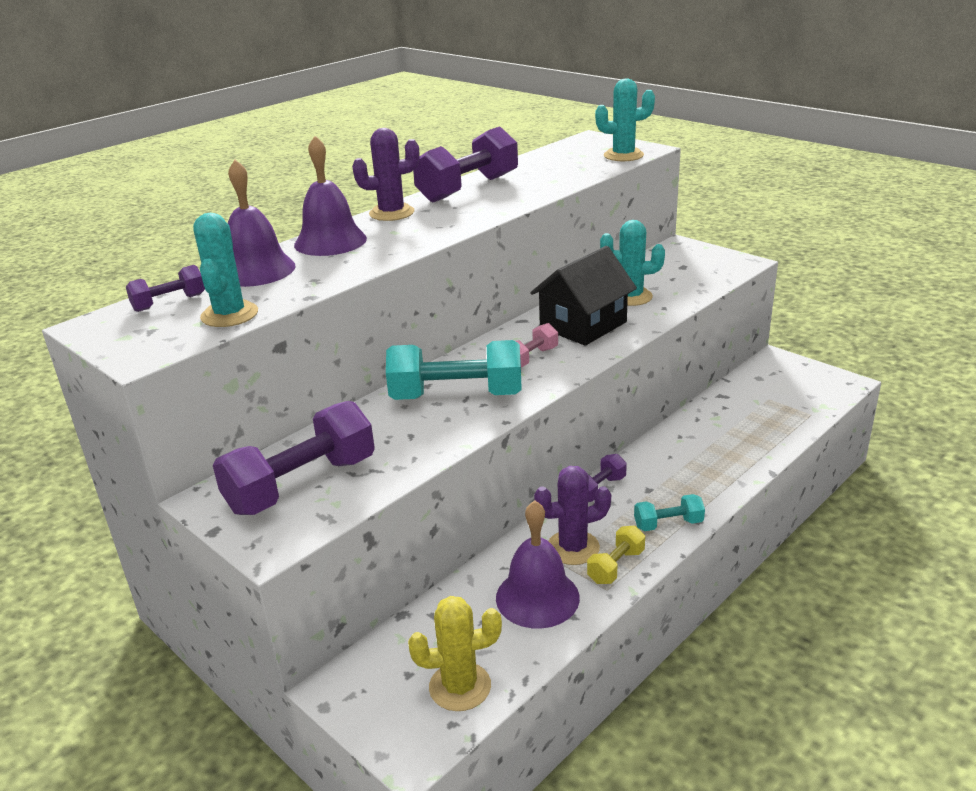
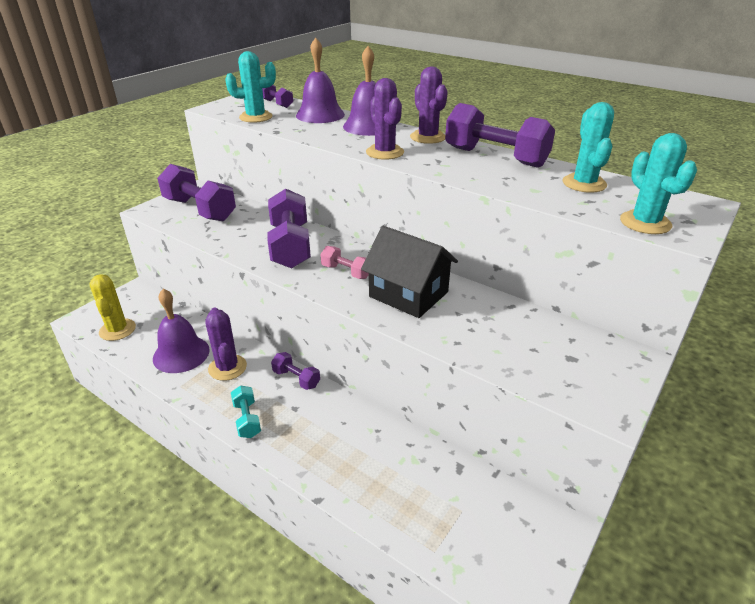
camera: 80 degrees right, 5 degrees up
(430, 234) = (385, 152): none -> purple cactus
(456, 396) = (290, 246): turquoise dumbbell -> purple dumbbell
(616, 566) = (203, 390): yellow dumbbell -> none
(630, 297) = (476, 320): turquoise cactus -> turquoise cactus (584, 183)

